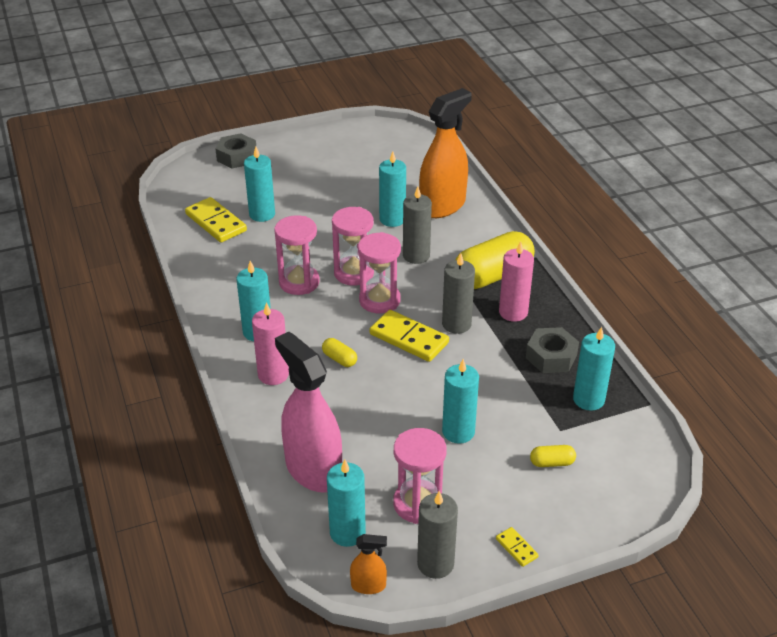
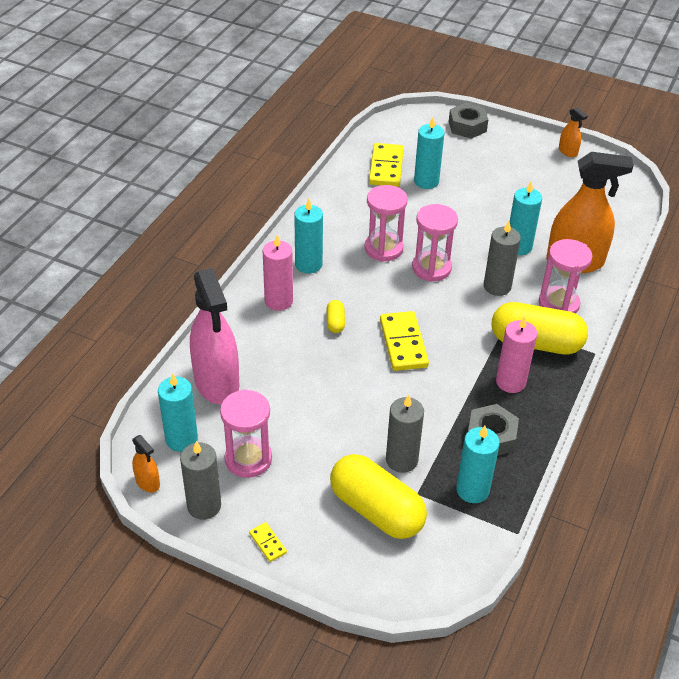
camera: 45 degrees right, 5 degrees up
(313, 470) = (217, 383): pink spray bottle -> pink spray bottle turned 150 degrees clockwise
(335, 134) = (568, 151): none -> orange spray bottle
(379, 300) = (422, 301): pink hourglass -> pink hourglass (558, 304)
(456, 324) = (453, 359): grey candle -> grey candle (401, 460)
(458, 432) = (343, 434): turquoise candle -> none
(516, 548) = (267, 543): yellow domino -> yellow domino turned 45 degrees counterclockwise
(552, 462) = (376, 510): yellow capsule -> yellow capsule, size x2.36

